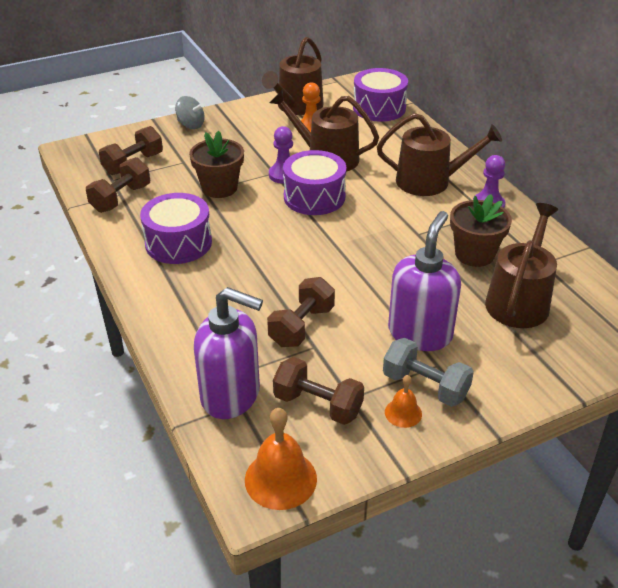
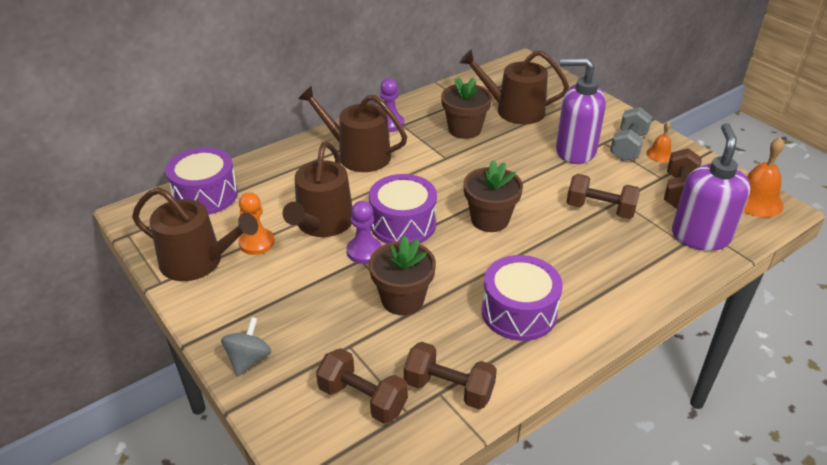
camera: 100 degrees left, 0 degrees up
(306, 247) = (490, 219): none -> brown flower pot
(430, 181) = (358, 154): brown watering can -> brown watering can turned 60 degrees counterclockwise

